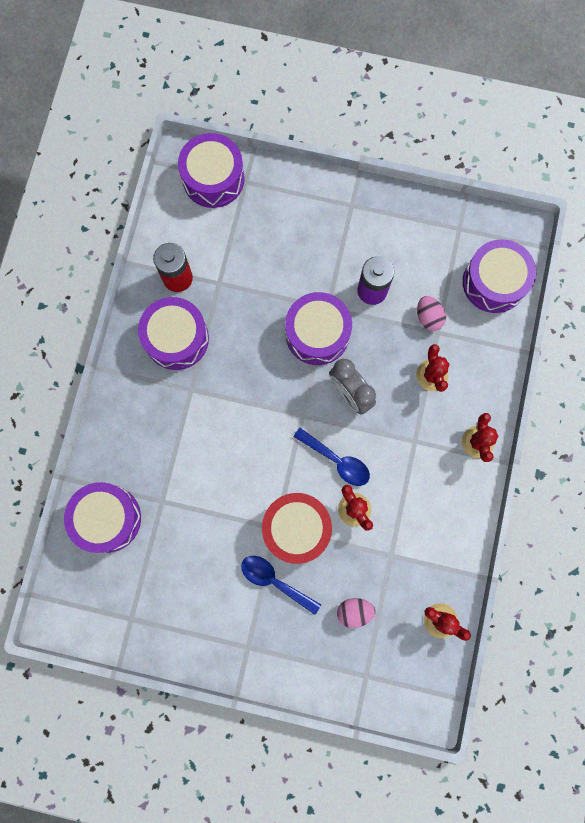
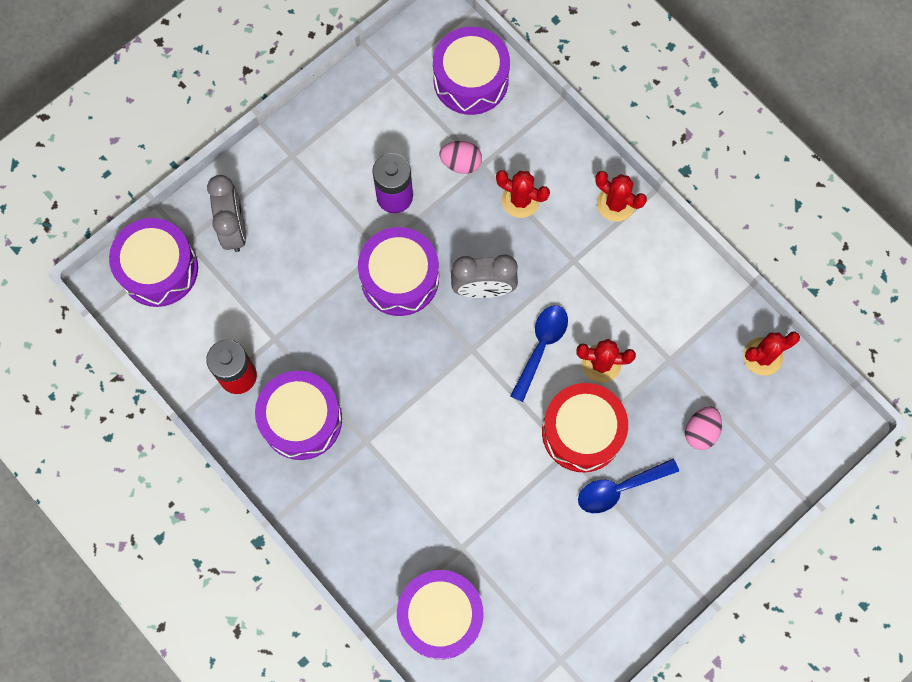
camera: 55 degrees left, 5 degrees down
(274, 205) = (234, 228): none -> grey clock
(336, 460) = (541, 347): blue spoon -> blue spoon turned 45 degrees counterclockwise

